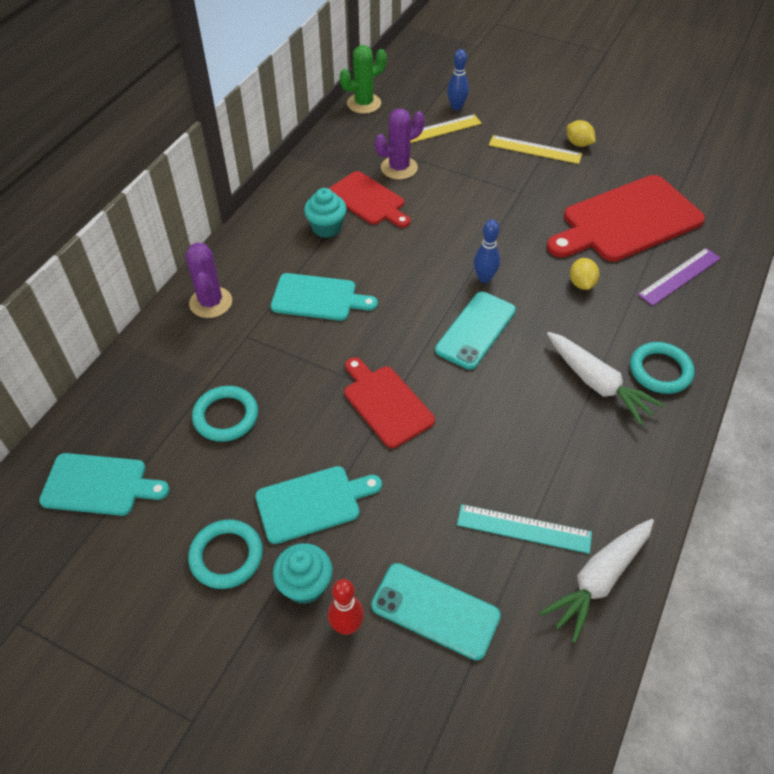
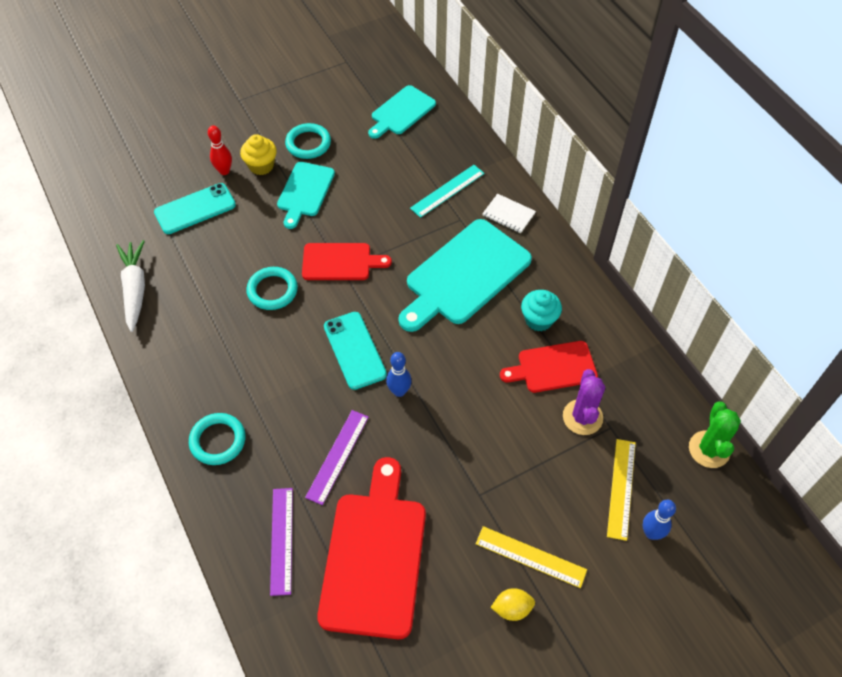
camera: 125 degrees right, 5 degrees up
(211, 302) = (508, 214): purple cactus -> white notebook
(226, 416) = (401, 181): turquoise ring -> turquoise ring (272, 290)
(305, 585) = (261, 166): turquoise cupcake -> yellow cupcake
(318, 298) = (464, 275): turquoise cutting board -> turquoise cutting board, size x1.71
(524, 529) = (195, 275): turquoise ruler -> turquoise ruler (447, 190)
(535, 150) = (530, 556): yellow ruler -> yellow ruler turned 60 degrees clockwise
(581, 283) = (337, 456): yellow lemon -> purple ruler
(597, 383) = (245, 391): white carrot -> none

